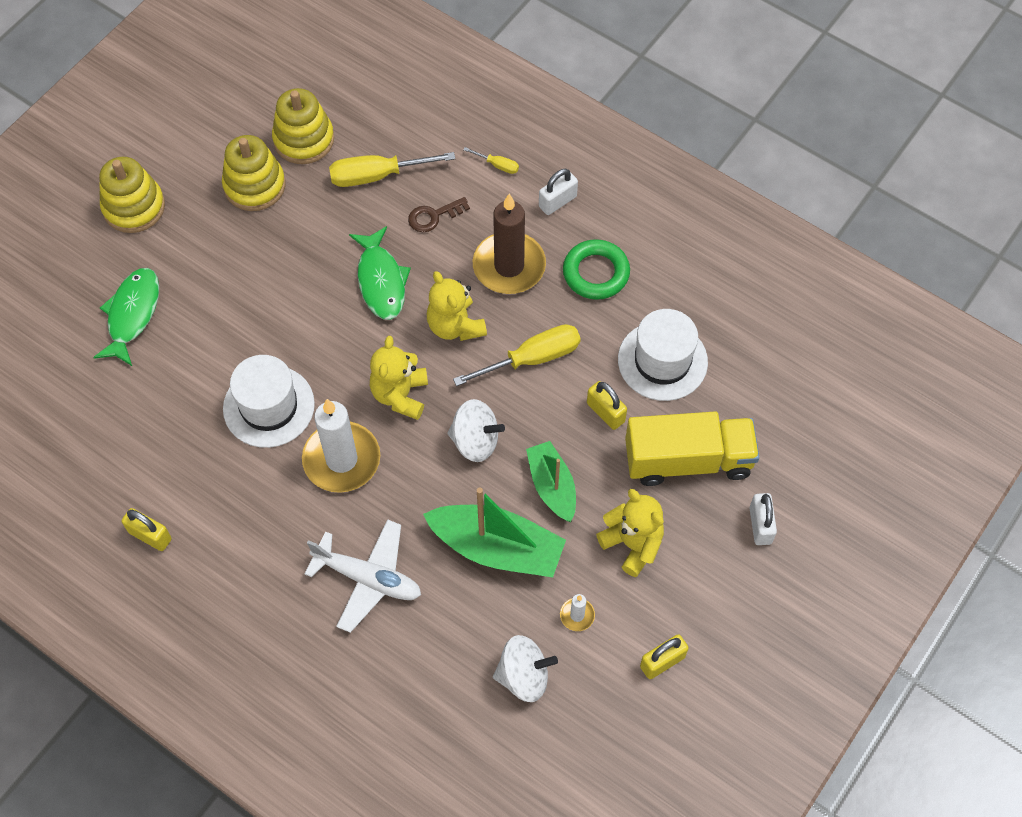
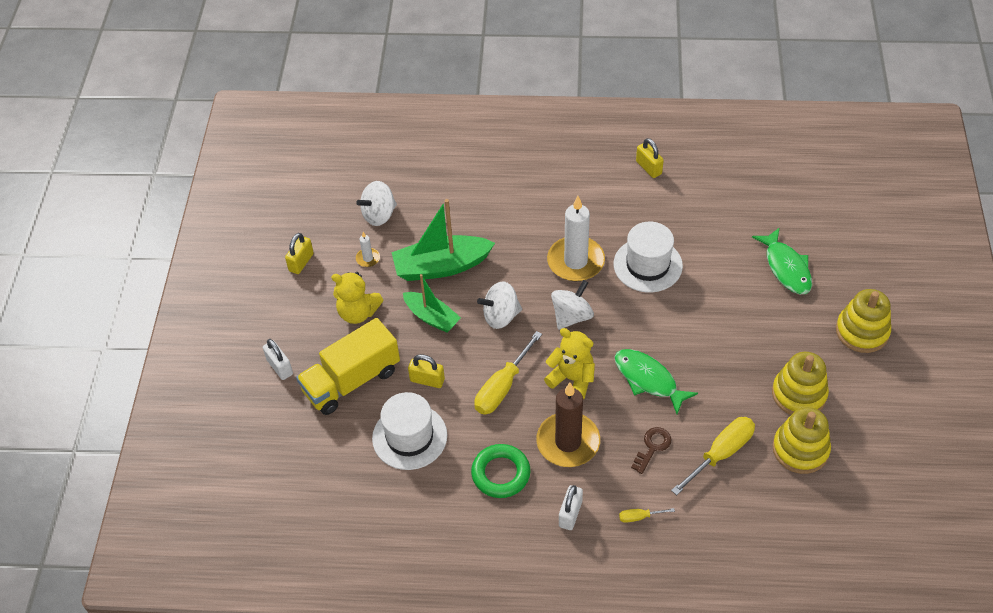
camera: 150 degrees right, 10 degrees down
(150, 536) = (648, 168): yellow padlock -> yellow padlock turned 60 degrees clockwise
(368, 578) = (506, 212): white plane -> none
(400, 395) = (571, 316): yellow teddy bear -> white spinning top

